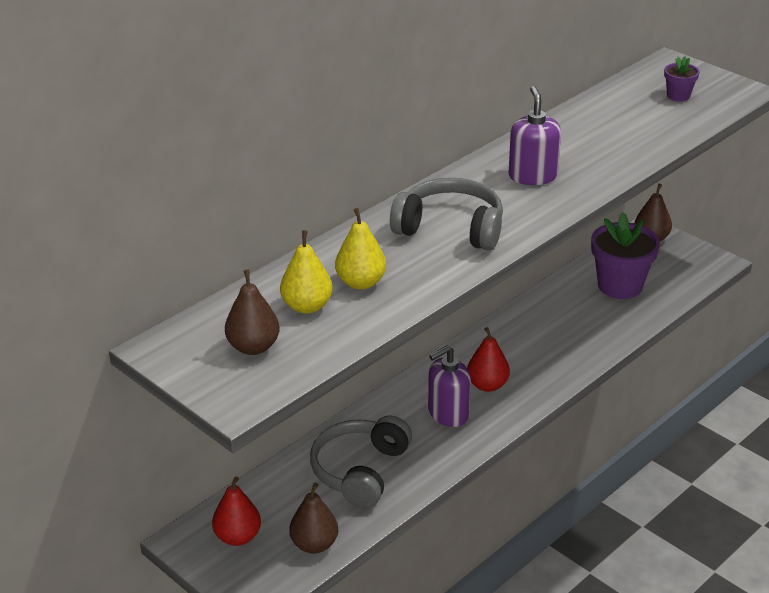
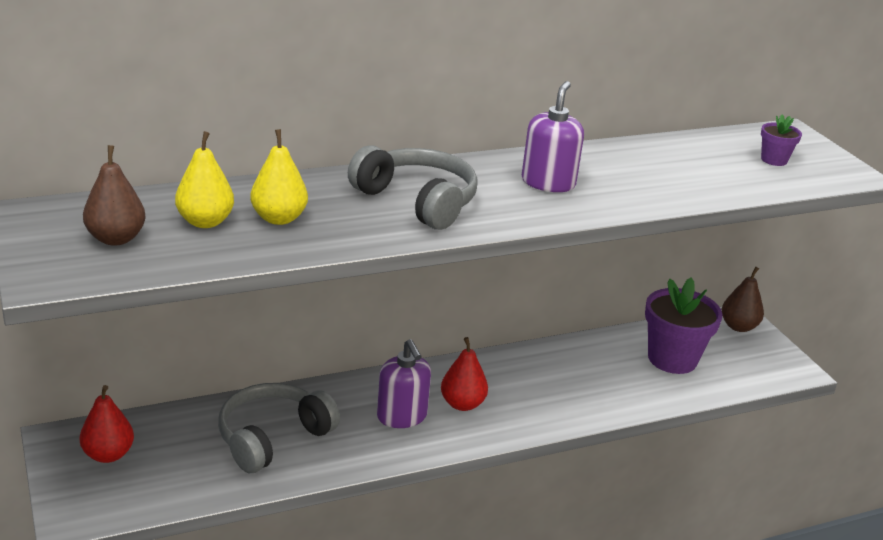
camera: 20 degrees right, 5 degrees down
(314, 544) = (171, 488): brown pear -> none
(448, 413) = (402, 416): purple soap dispenser -> purple soap dispenser turned 105 degrees counterclockwise

